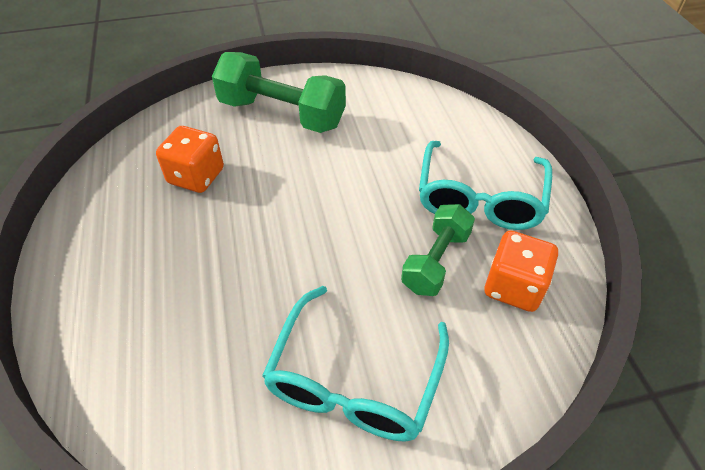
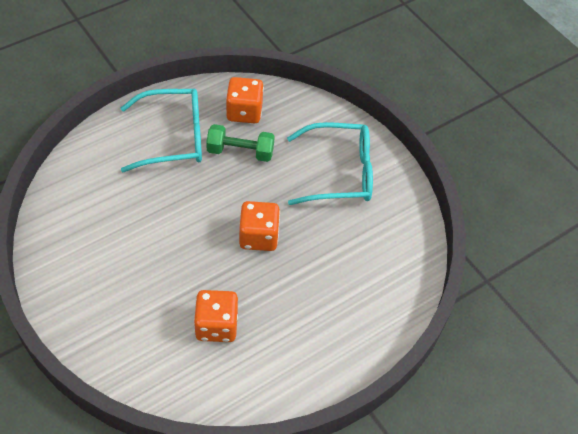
camera: 115 degrees left, 5 degrees up
(282, 114) = (113, 293): green dumbbell -> none
(287, 243) = (258, 237): none -> orange dice

